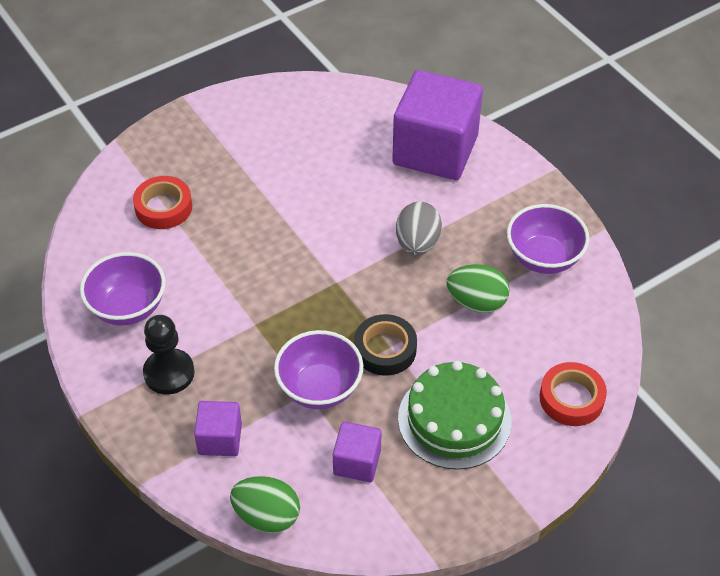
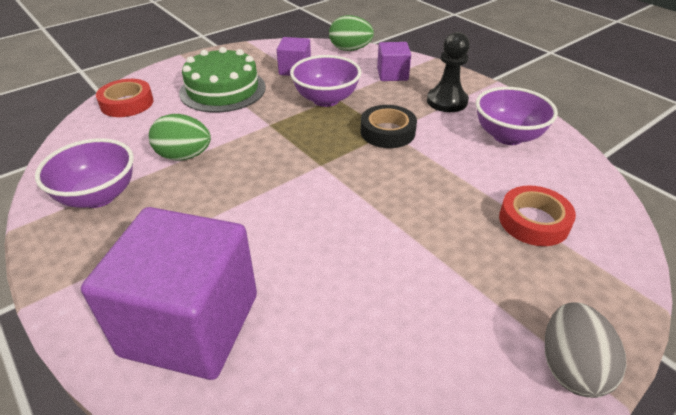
camera: 175 degrees right, 10 degrees down
(385, 349) = (273, 122): black tape -> black tape (387, 132)
(417, 243) = (235, 202): grey egg -> grey egg (571, 367)

